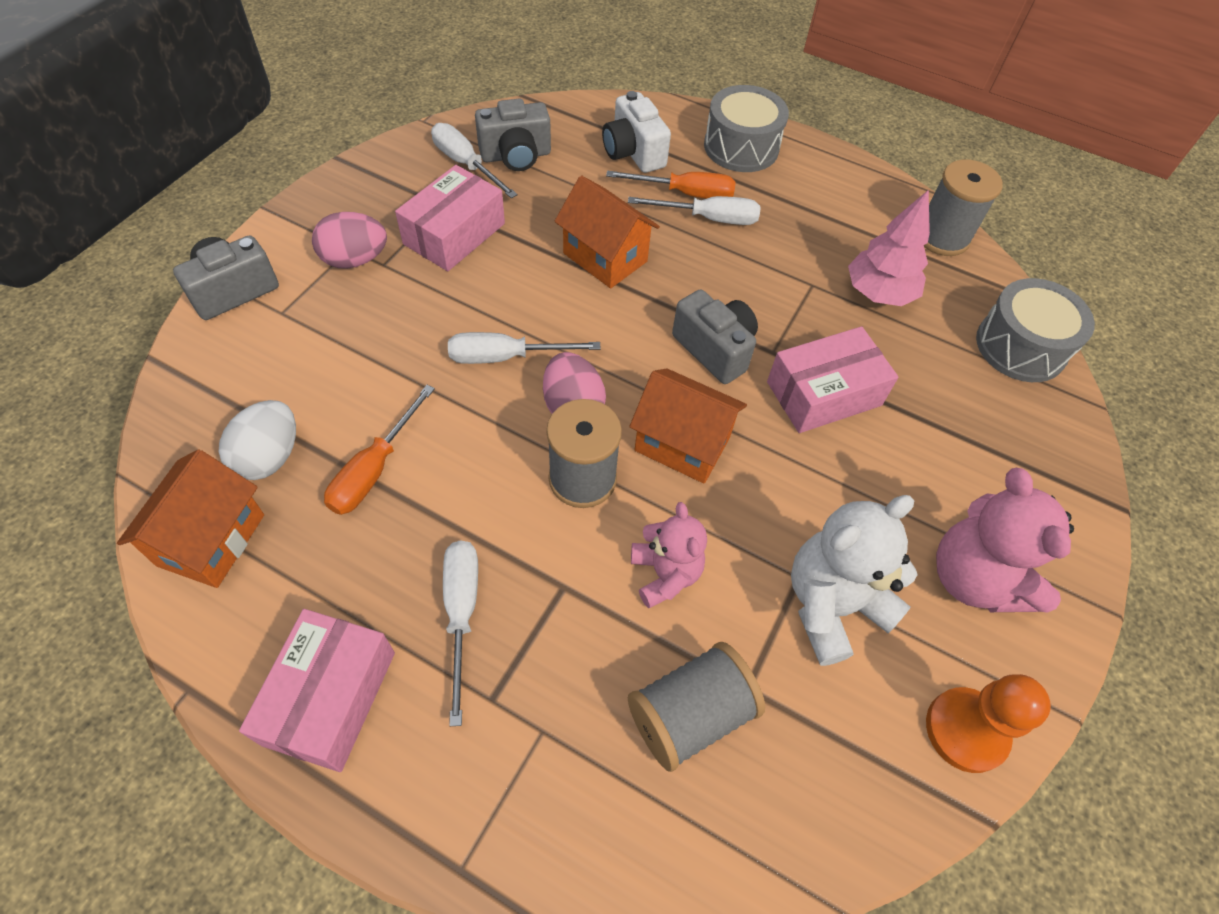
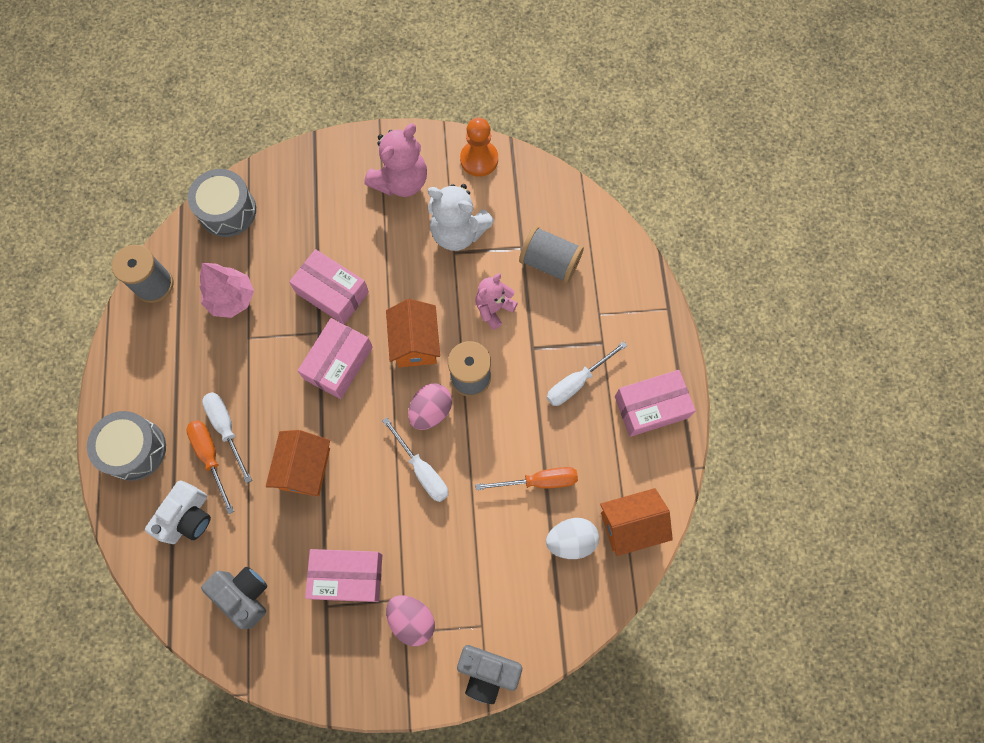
camera: 120 degrees left, 15 degrees up
(466, 164) = (275, 623): white screwdriver -> none
(714, 349) = (338, 363): grey camera -> pink box

